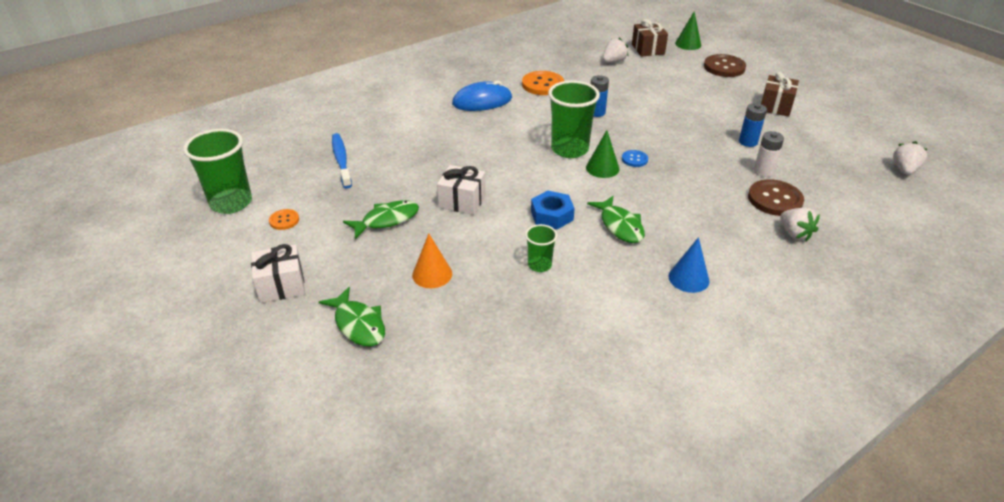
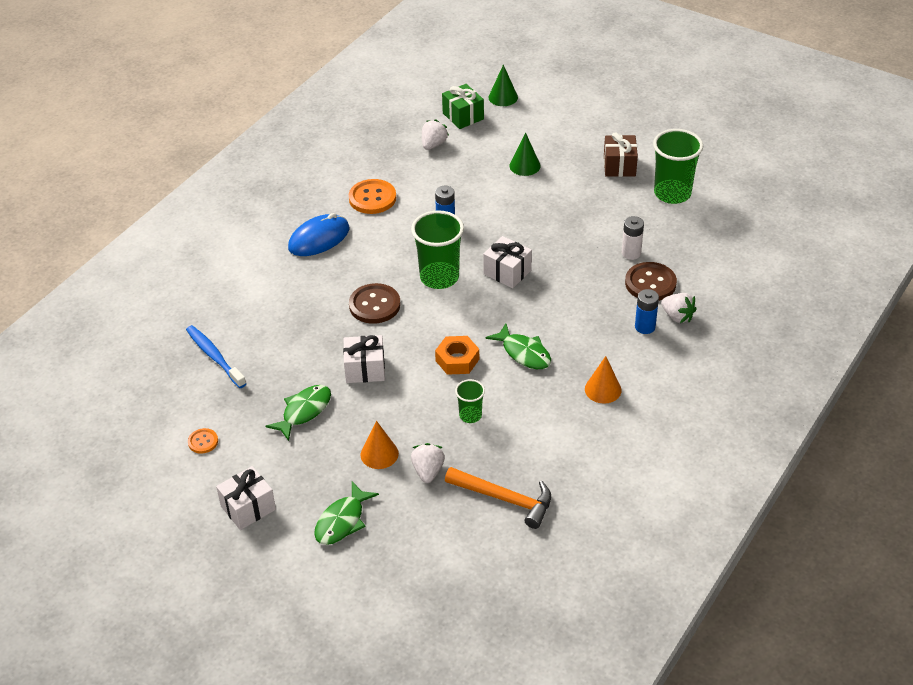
camera: 20 degrees left, 5 degrees up
(231, 203) = (134, 439): green cup -> green cup (672, 193)
(358, 324) = (342, 521): green fish -> green fish turned 90 degrees clockwise
(535, 354) = (505, 499): none -> orange hammer
(552, 215) = (457, 360): blue nut -> orange nut
(602, 168) = (481, 291): green cone -> green cone (524, 165)
(634, 159) = (507, 272): blue button -> white gift
(648, 49) = (463, 116): brown gift -> green gift
(688, 278) = (603, 389): blue cone -> orange cone
(724, 67) = (552, 123): brown button -> brown button (374, 305)
(748, 142) = (606, 220): blue battery -> blue battery (645, 327)
(904, 170) = (754, 216): white strawberry -> white strawberry (428, 471)

